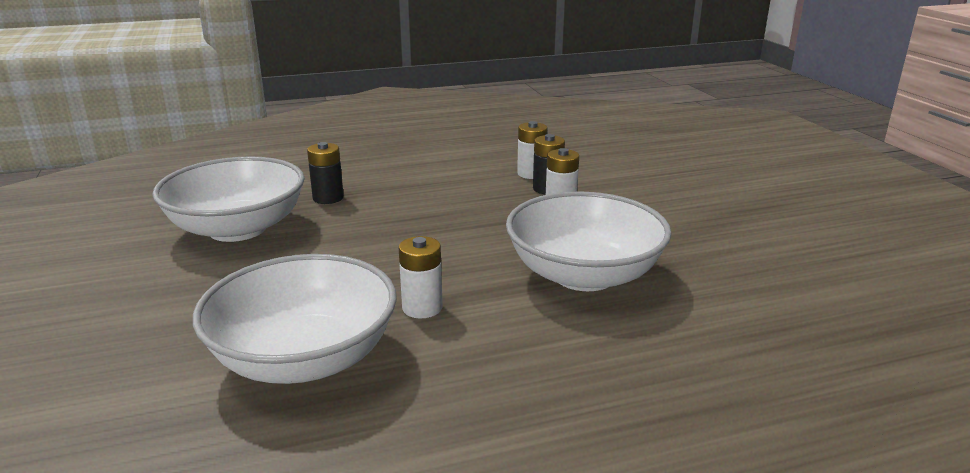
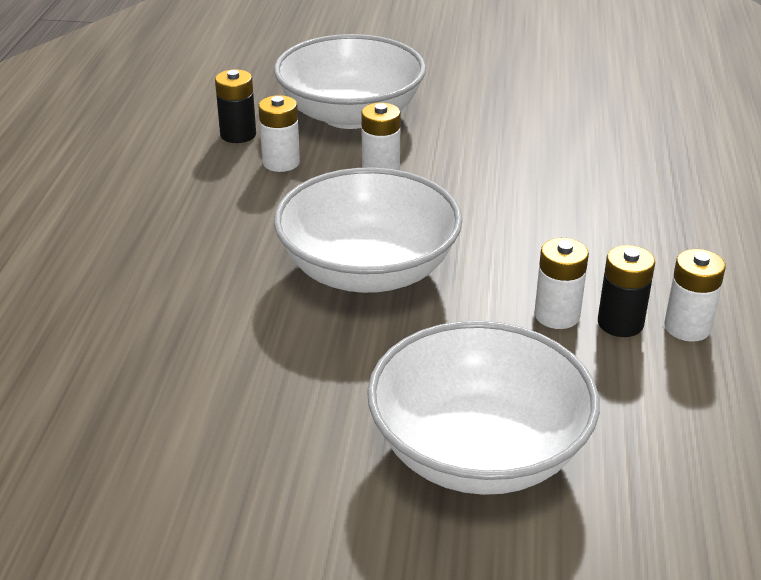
camera: 115 degrees right, 10 degrees up
(237, 229) = (606, 109): white bowl -> white bowl (478, 451)
(328, 198) = (665, 162): black battery -> black battery (238, 134)
(448, 372) = (281, 162): none -> white battery

